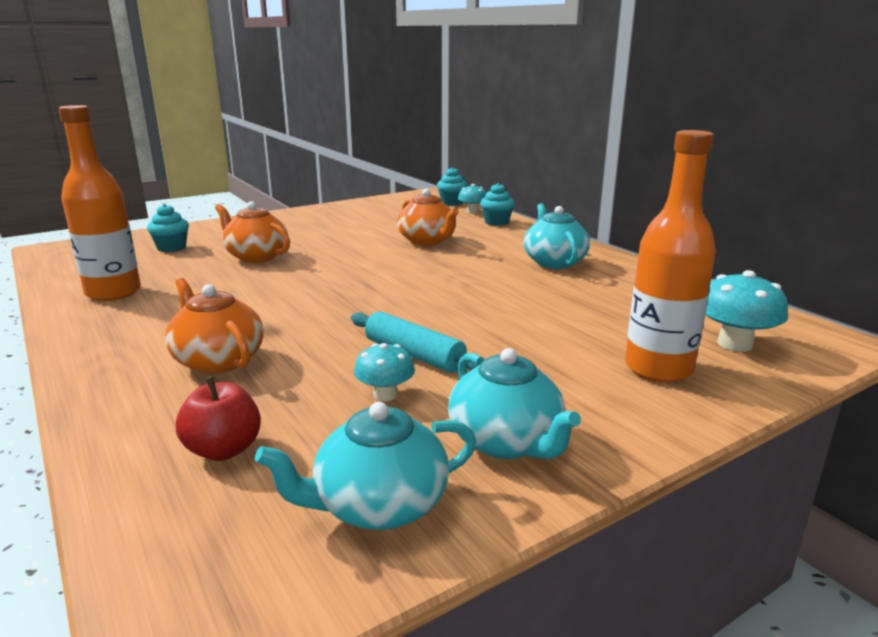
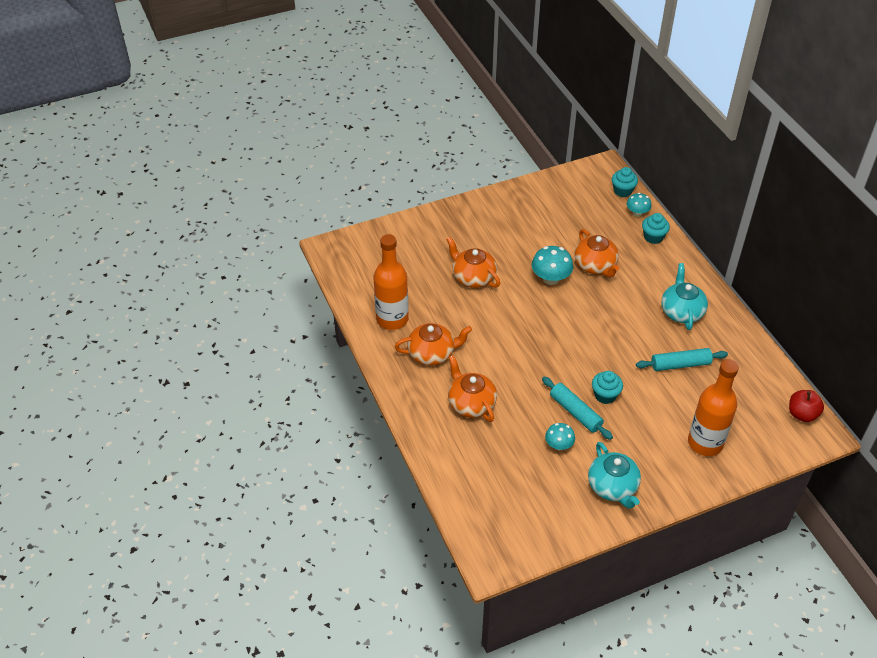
camera: 10 degrees right, 25 degrees up
(166, 317) = (432, 354): none -> orange teapot
(171, 248) = (411, 256): turquoise cupcake -> turquoise cupcake (605, 395)
(224, 450) = (487, 474): red apple -> red apple (802, 414)
(379, 505) = (554, 516): turquoise teapot -> none
(573, 299) = (680, 364): none -> turquoise rolling pin
(734, 344) = (758, 426): turquoise mushroom -> turquoise mushroom (551, 278)

